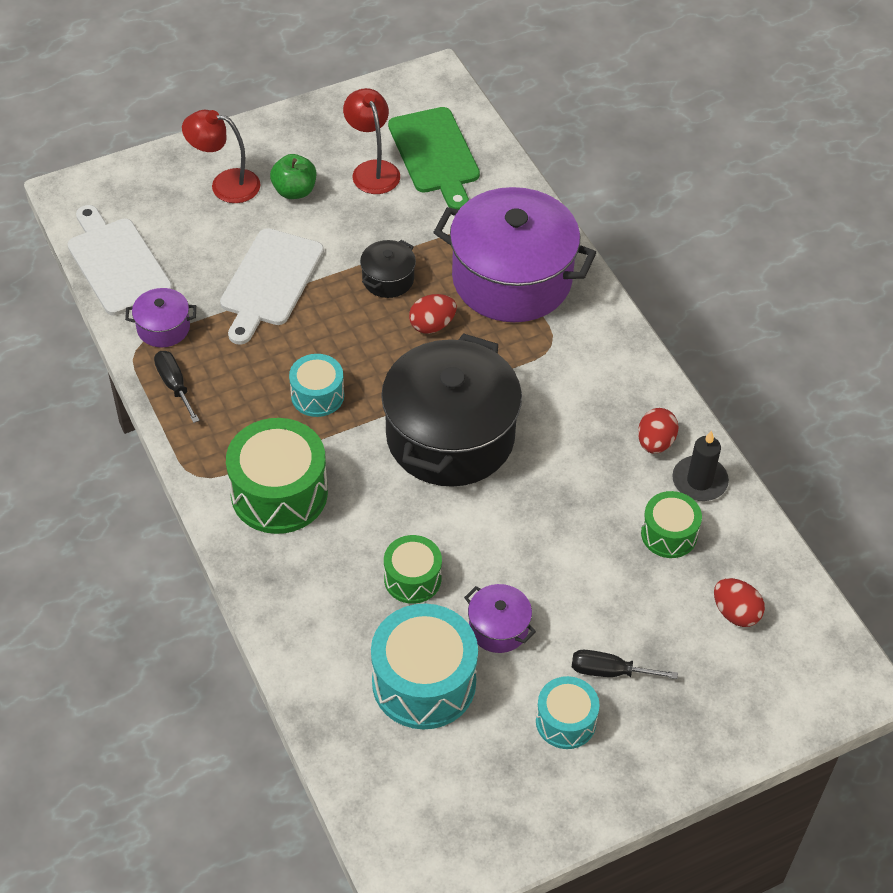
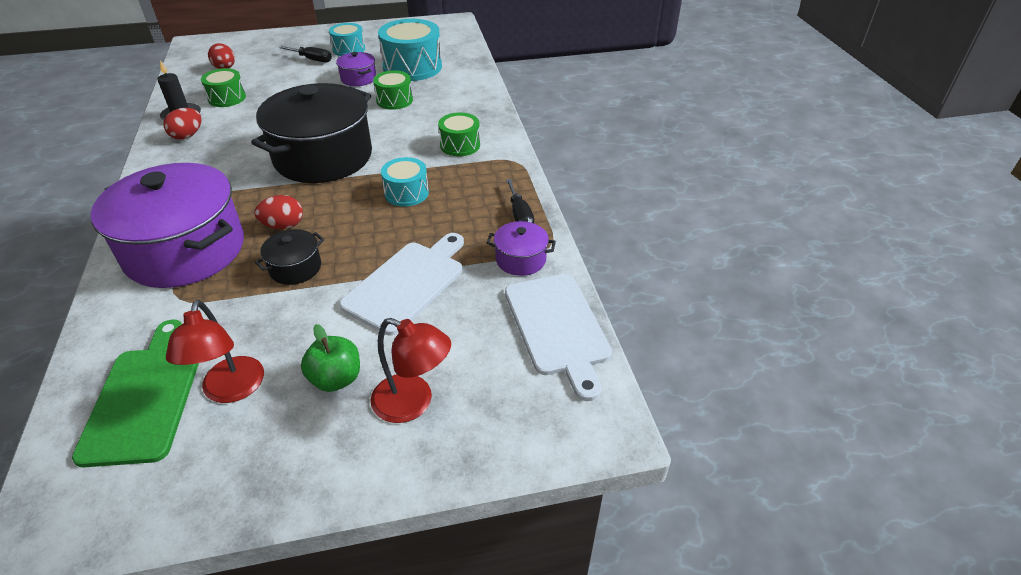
camera: 165 degrees left, 10 degrees down
(279, 493) = (460, 145): green drum -> green drum, size x0.57

